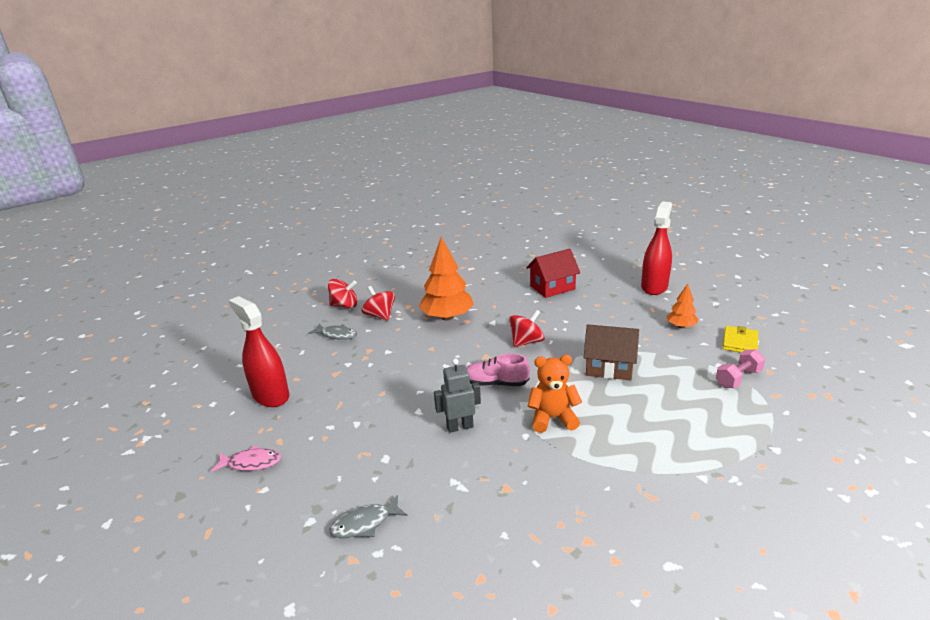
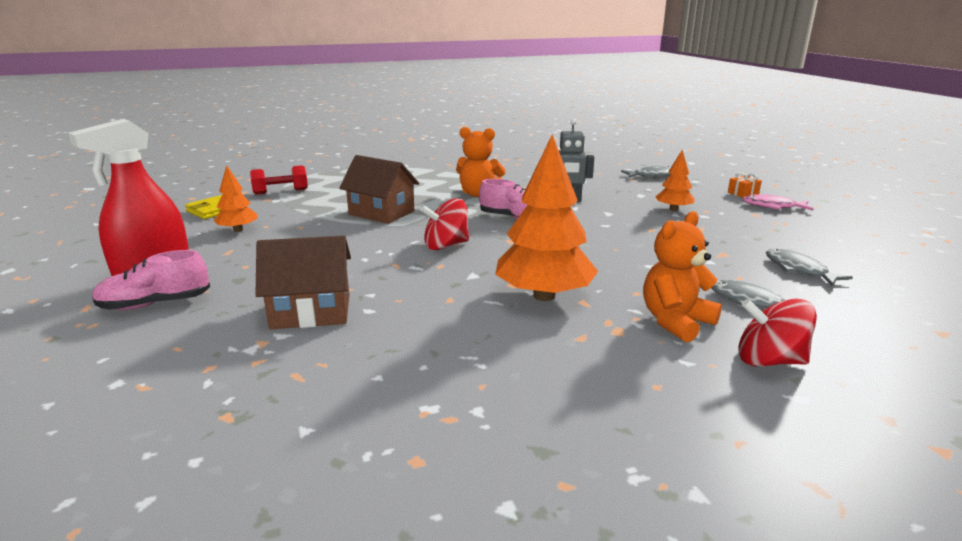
camera: 165 degrees left, 5 degrees down
(266, 491) = (743, 193): none -> orange gift
(271, 395) = (801, 246): red spray bottle -> none
(292, 367) = (798, 269): none -> grey fish
(356, 432) = (673, 209): none -> orange tree
(380, 315) = (675, 322): red spinning top -> orange teddy bear
(552, 287) = (311, 311): red house -> brown house
(627, 277) = (155, 304): none -> pink shoe
(738, 378) = (281, 192): pink dumbbell -> red dumbbell

